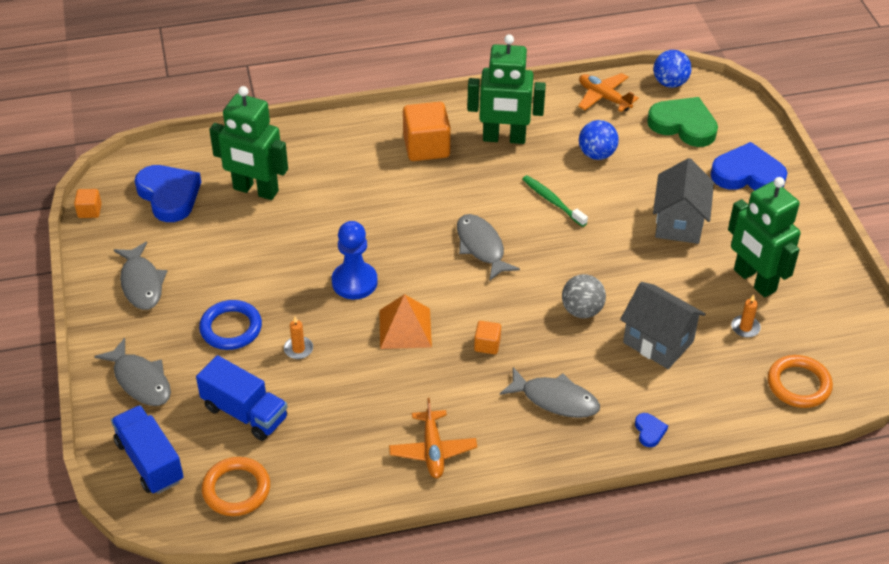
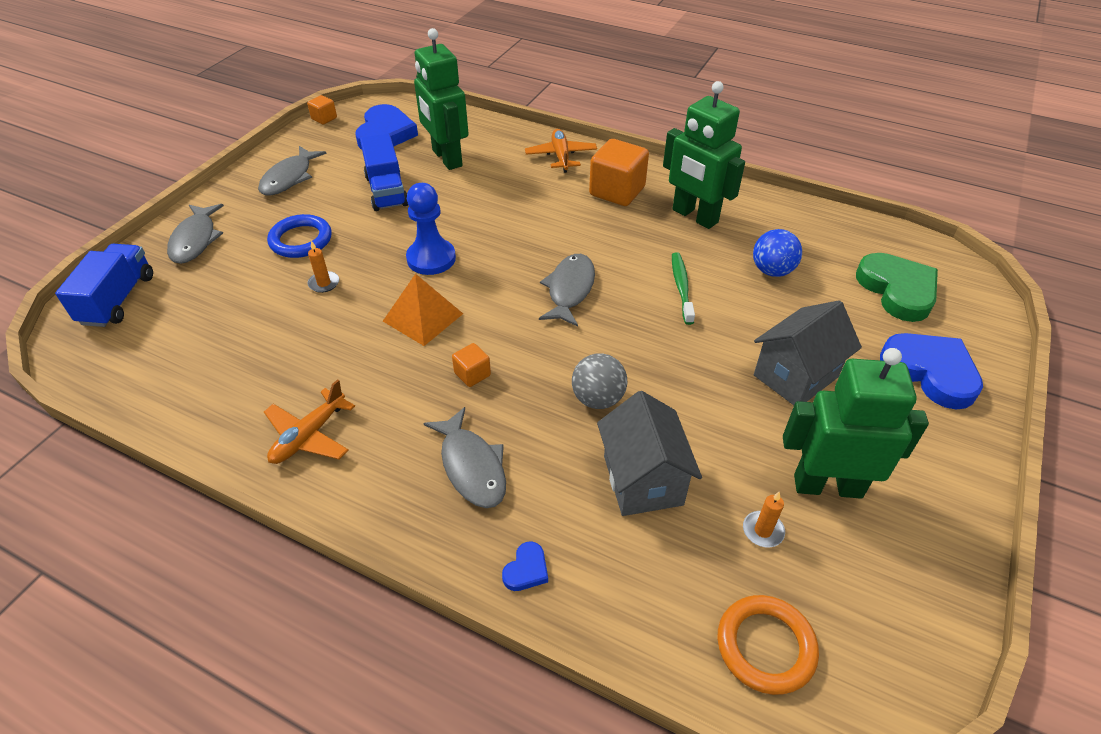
camera: 40 degrees right, 0 degrees up
(236, 489) = (135, 360): orange ring -> none
(245, 413) = (223, 306): blue truck -> blue truck (386, 191)
(604, 97) = (832, 228): orange plane -> orange plane (561, 156)
(670, 83) = (920, 248): blue ball -> none
(754, 281) = (827, 485): green robot -> green robot turned 90 degrees clockwise

